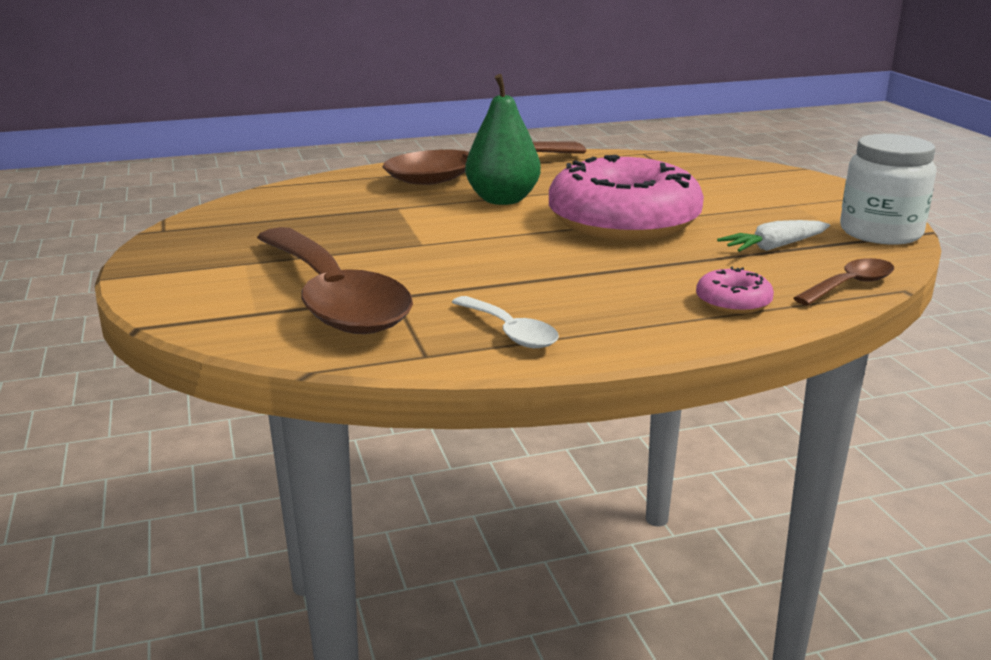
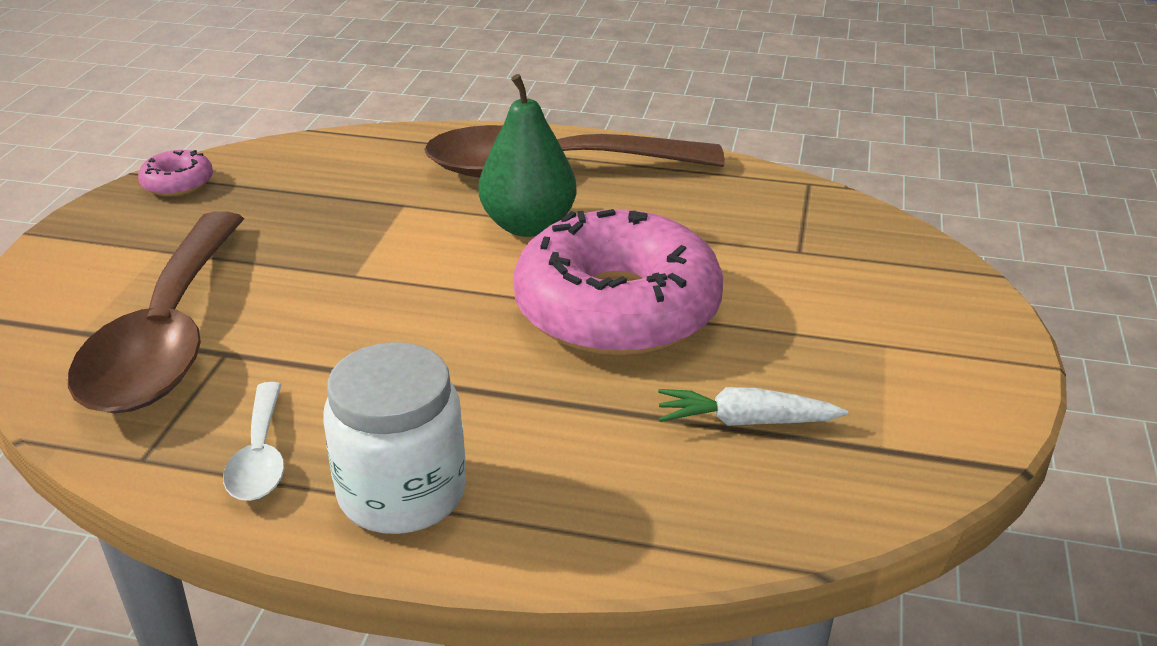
camera: 30 degrees right, 10 degrees up
(733, 302) = (559, 506): pink donut -> pink donut (178, 183)
(850, 285) = (750, 534): brown spoon -> none
(880, 232) = (935, 445): white jar -> white jar (402, 493)

